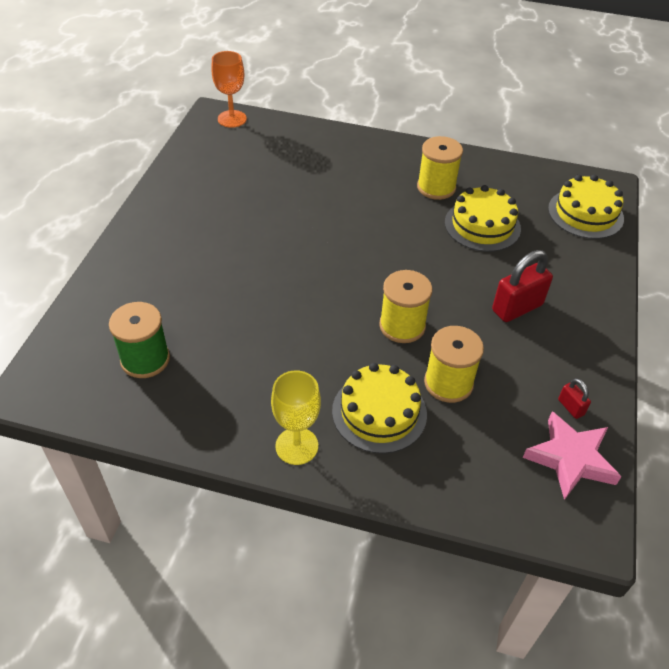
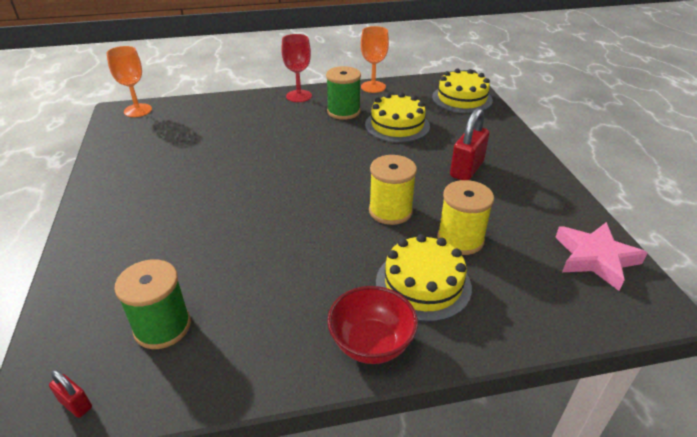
camera: 25 degrees left, 10 degrees down
(296, 446) = (371, 344): yellow goblet -> red bowl
(401, 150) = (299, 96): none -> red goblet
(436, 187) = (343, 111): yellow spool -> green spool
(492, 163) = (373, 87): none -> orange goblet
(571, 407) = (562, 222): red padlock -> red padlock (75, 404)

